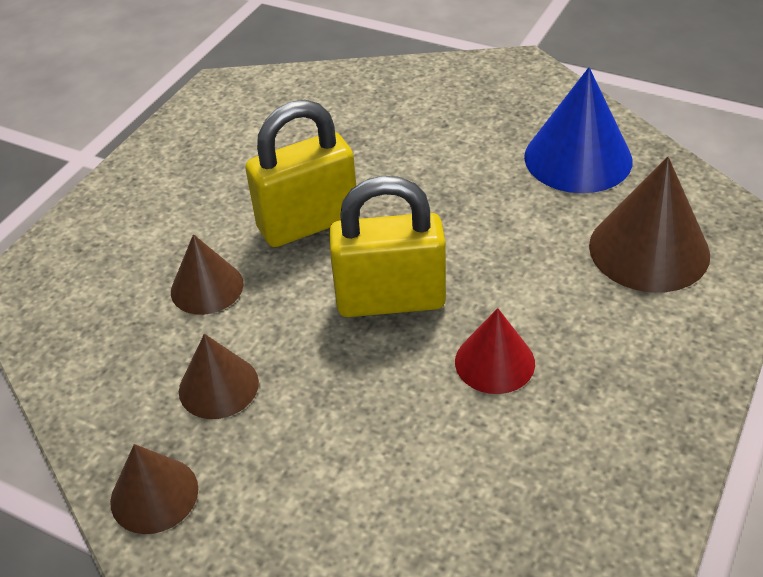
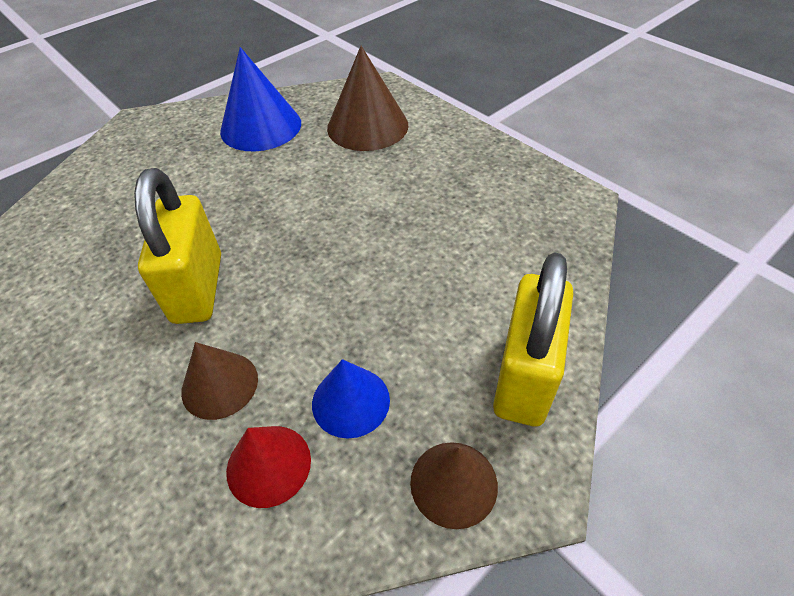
camera: 70 degrees left, 5 degrees up
(218, 386) = (350, 401): brown cone -> blue cone
(390, 299) = (325, 259): yellow padlock -> yellow padlock (524, 377)
(494, 362) = (421, 221): red cone -> red cone (268, 465)

